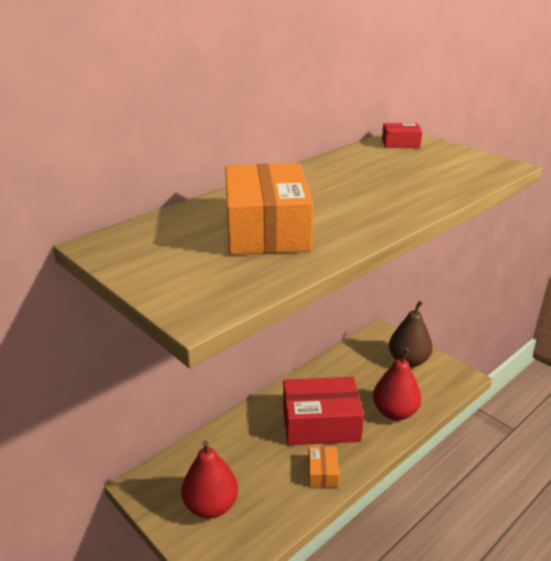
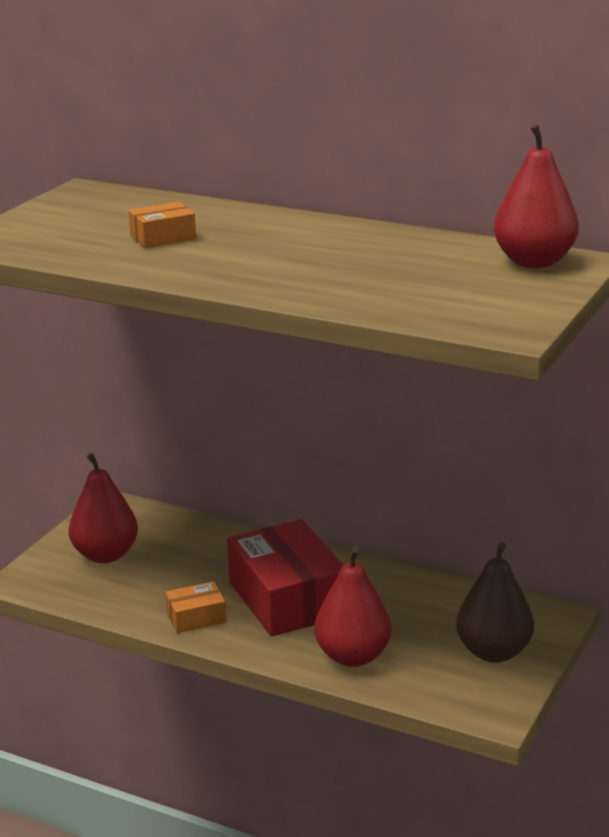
camera: 70 degrees right, 5 degrees down
(266, 229) = (163, 237): orange box -> orange box, size x0.46
(400, 143) = (534, 262): red box -> red pear

